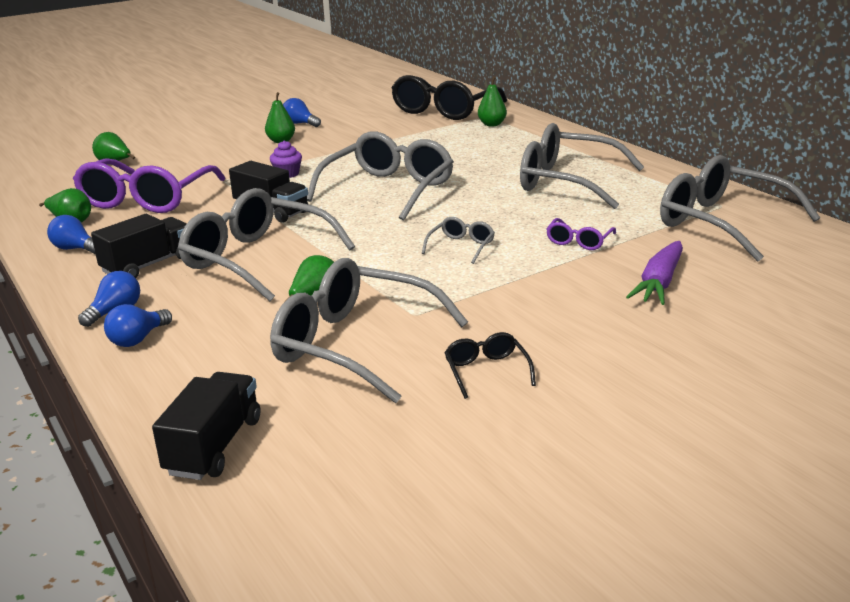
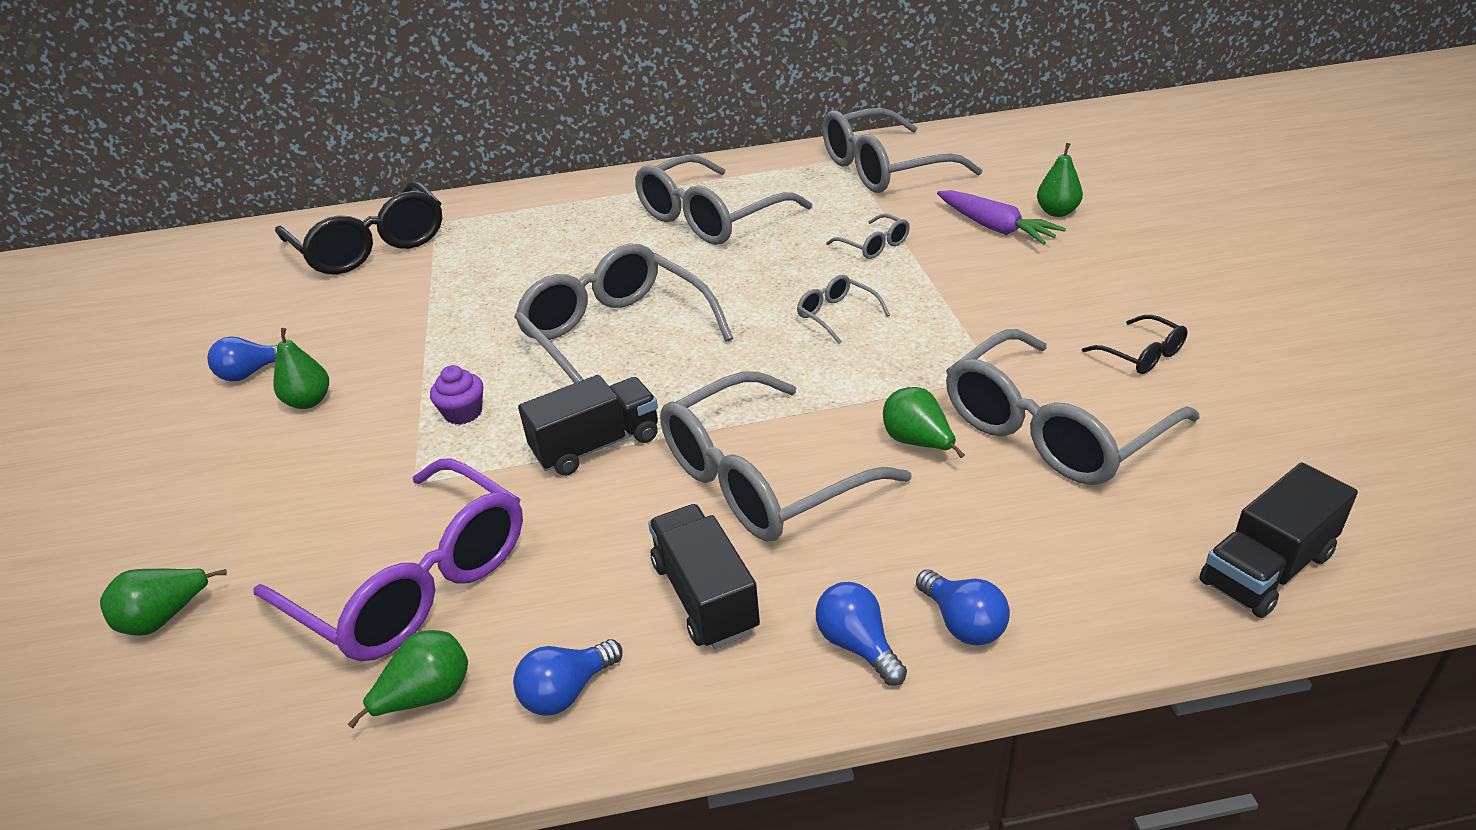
camera: 65 degrees left, 10 degrees up
(214, 446) = (1266, 568): black truck -> black truck turned 75 degrees counterclockwise
(486, 371) = (1141, 355): black glasses -> black glasses turned 135 degrees counterclockwise
(492, 124) = (472, 225): green pear -> green pear (1057, 212)
(579, 241) = (873, 245): purple glasses -> grey glasses

